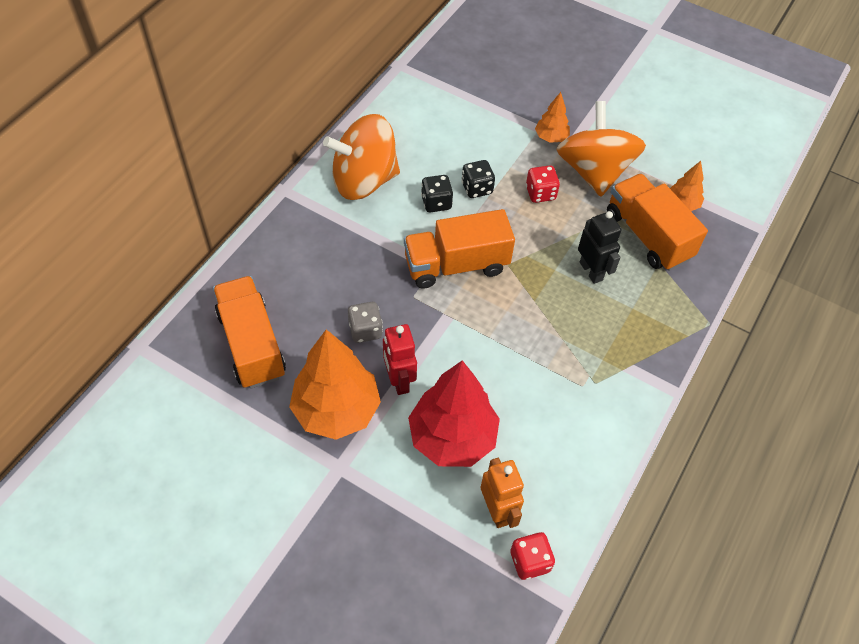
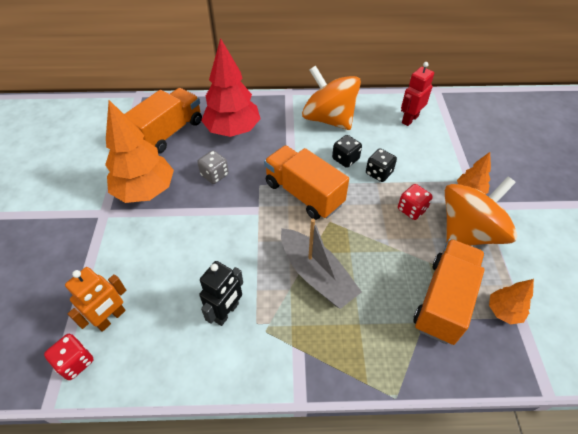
camera: 60 degrees right, 5 degrees down
(399, 380) = (187, 210): red robot -> red robot (409, 119)
(452, 438) = (158, 261): red tree -> red tree (232, 130)
(562, 310) = (316, 275): none -> grey boat
(591, 271) = (370, 276): black robot -> black robot (226, 312)

